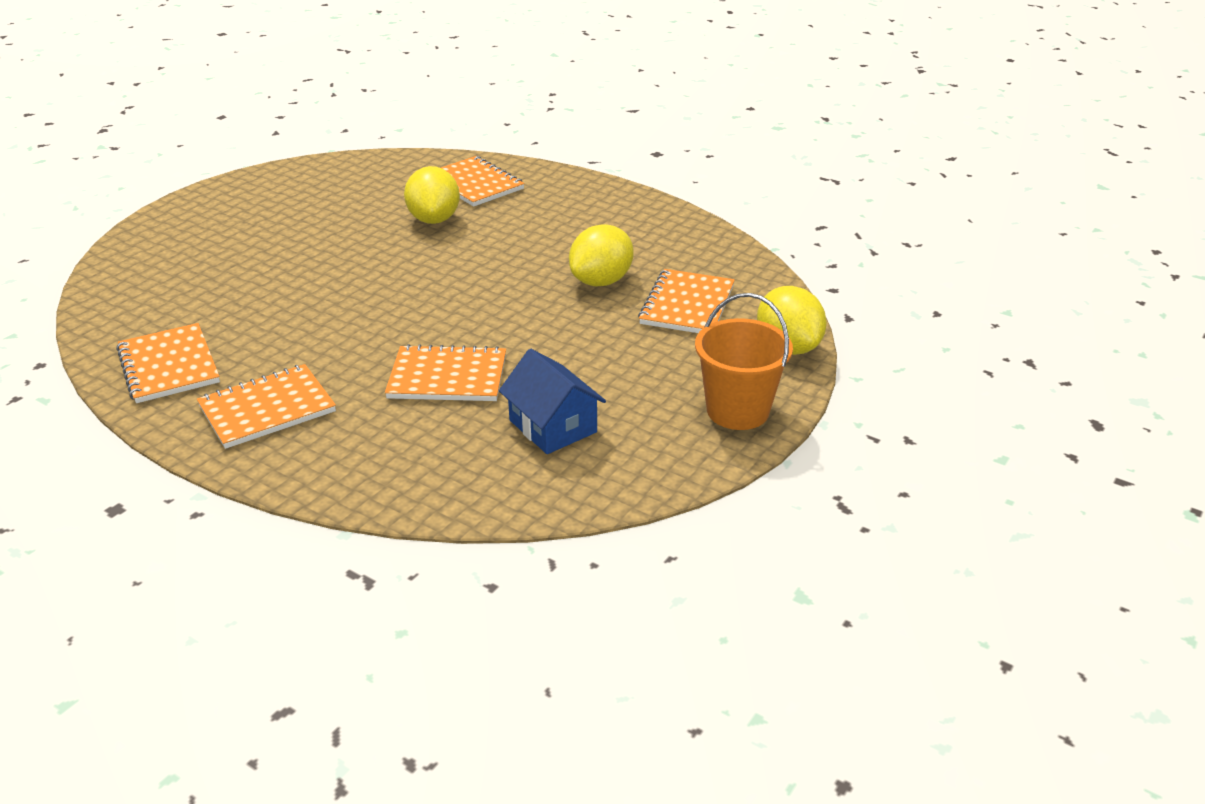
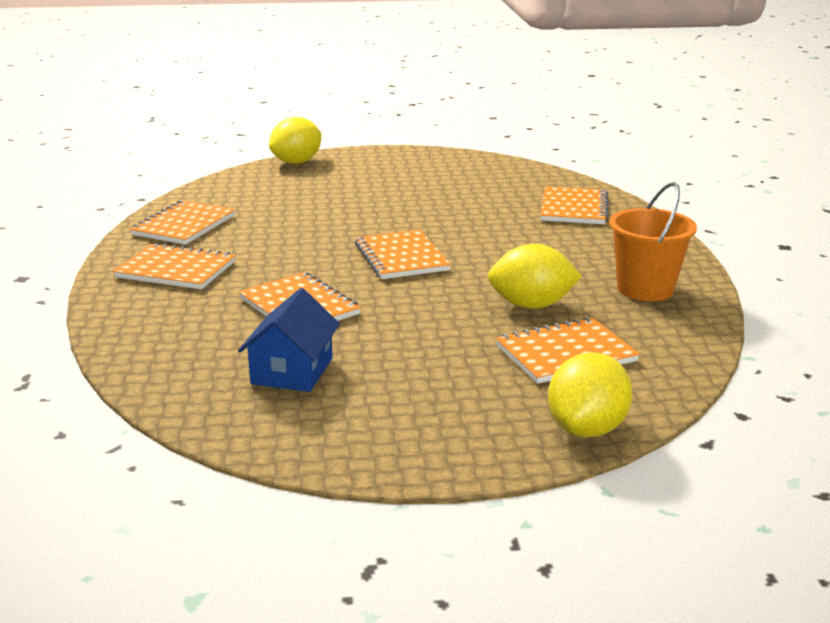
camera: 50 degrees right, 10 degrees down
(434, 219) = (496, 217): yellow lemon -> yellow lemon (297, 162)
(435, 292) = (401, 257): none -> orange notebook
(737, 411) = (438, 444): orange bucket -> orange bucket (645, 289)

